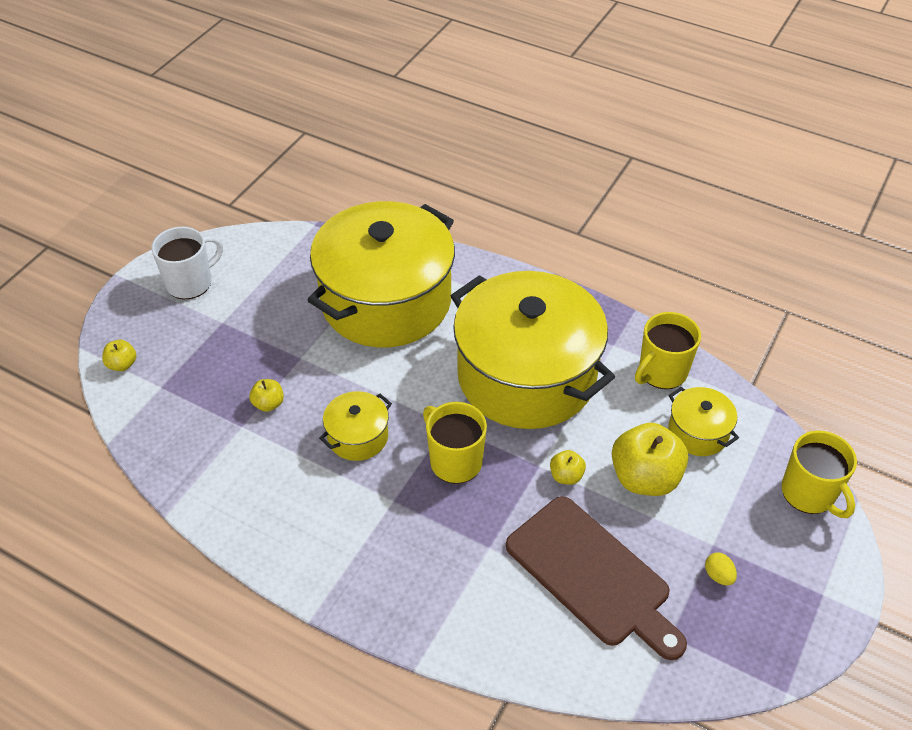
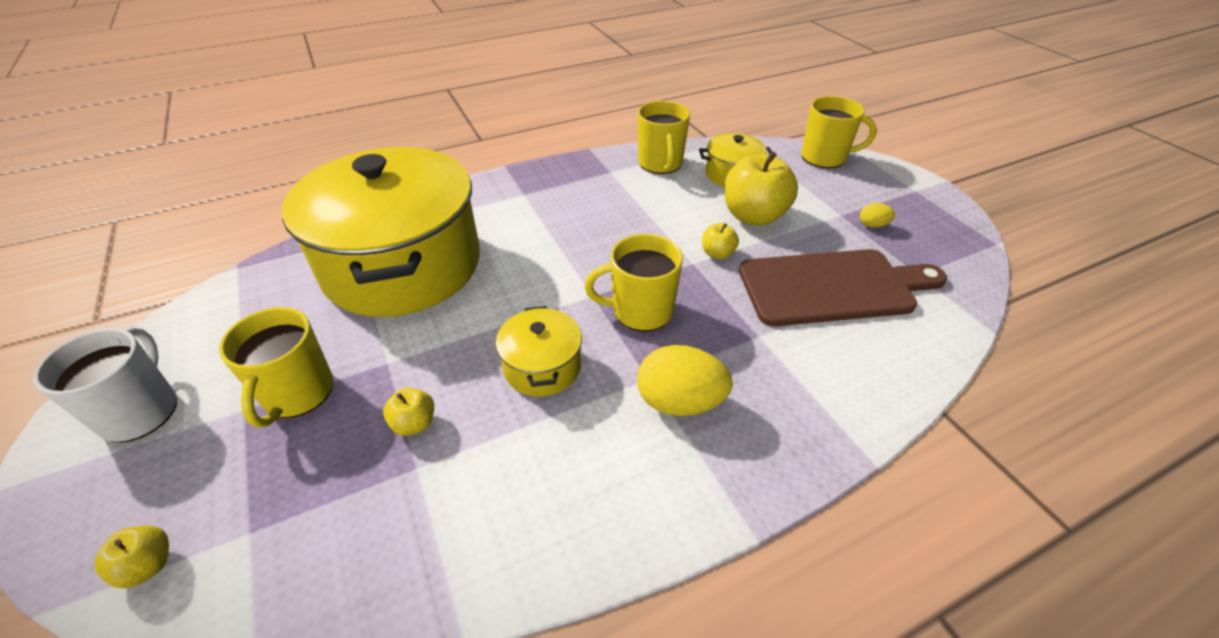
camera: 55 degrees left, 5 degrees down
(248, 336) = (297, 394): none -> yellow mug
(385, 528) = (679, 402): none -> yellow egg
(526, 376) = (591, 225): yellow pot -> none

